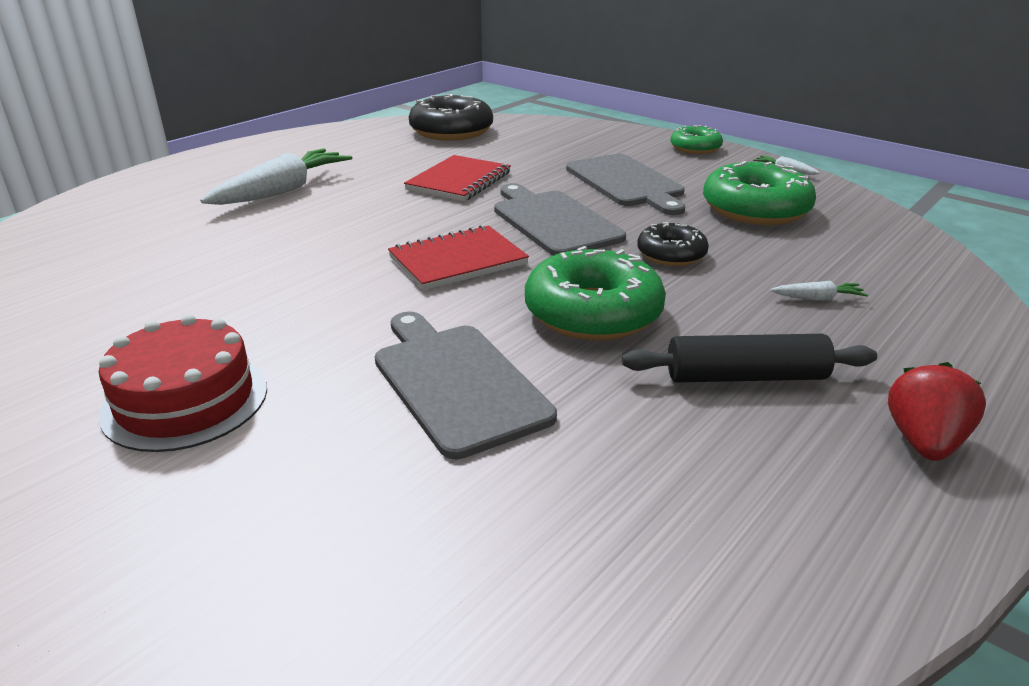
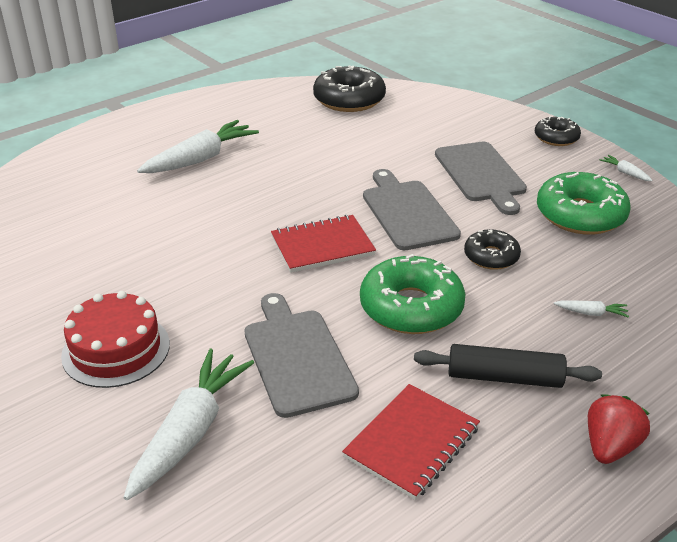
camera: 10 degrees right, 5 degrees up
(315, 495) = (190, 431): none -> white carrot
(459, 181) = (342, 160): red notebook -> red notebook (412, 442)
(695, 148) = (556, 138): green donut -> black donut

